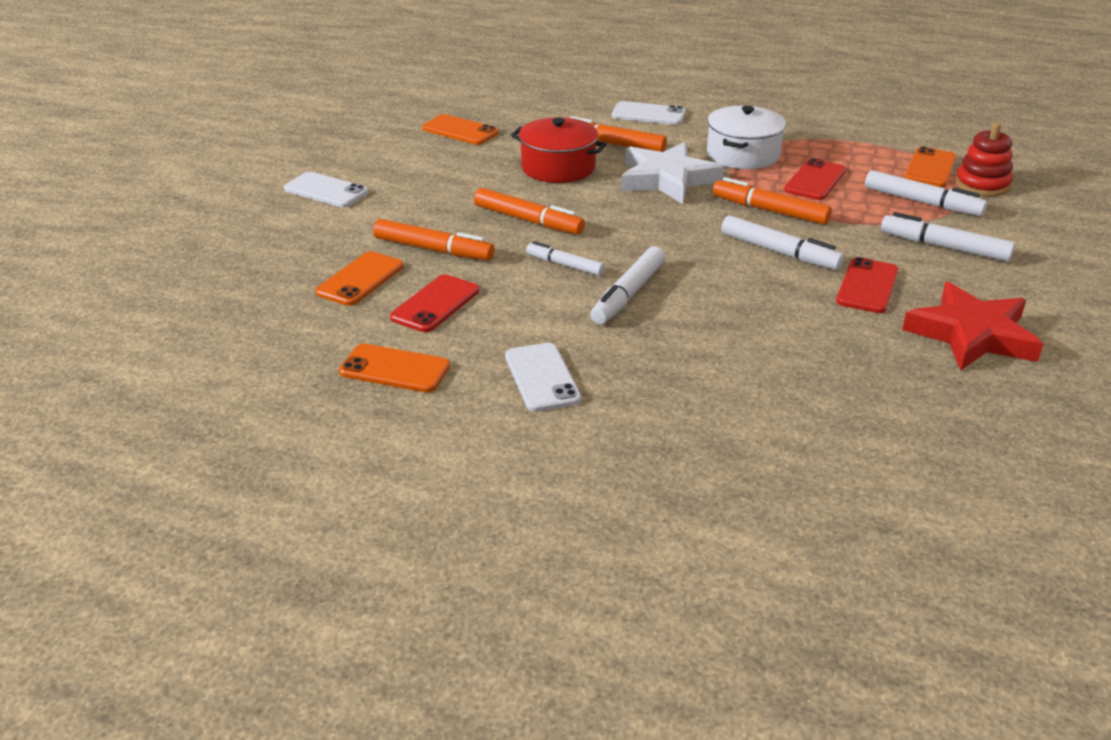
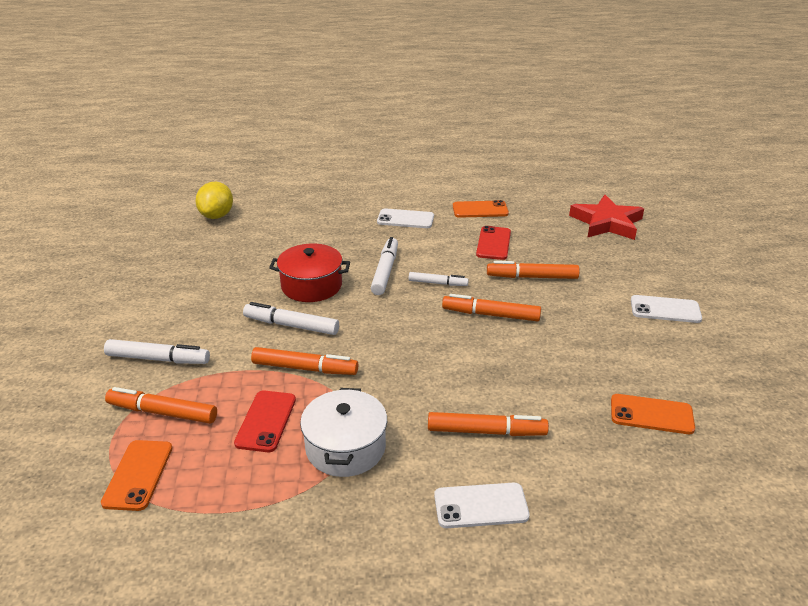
camera: 160 degrees right, 0 degrees up
(360, 279) = (552, 249): orange phone -> none
(542, 378) = (405, 219): white phone -> white phone turned 45 degrees counterclockwise
(558, 167) = (513, 381): red pot -> red pot (311, 286)
(667, 179) = (407, 388): white star -> none
(867, 286) = (226, 309): red phone -> none
(911, 466) = (217, 216): none -> yellow lemon
(922, 202) = (162, 412): white marker -> orange marker
(972, 335) = (163, 286): red star -> red star (606, 223)
(982, 185) = (90, 457): red stacking toy -> none

